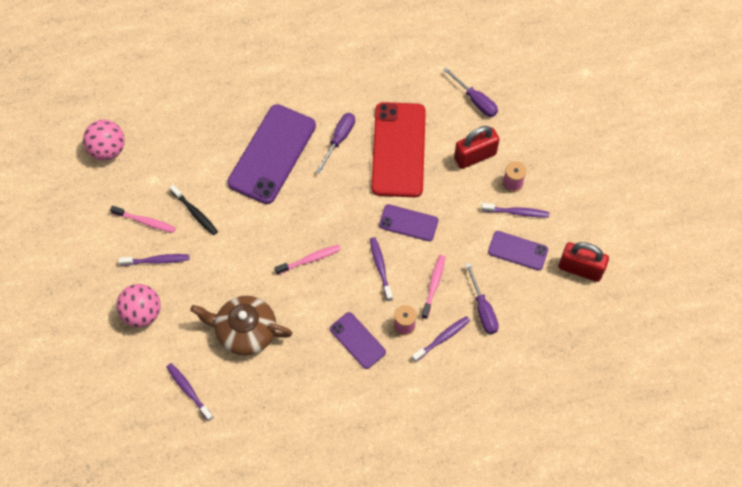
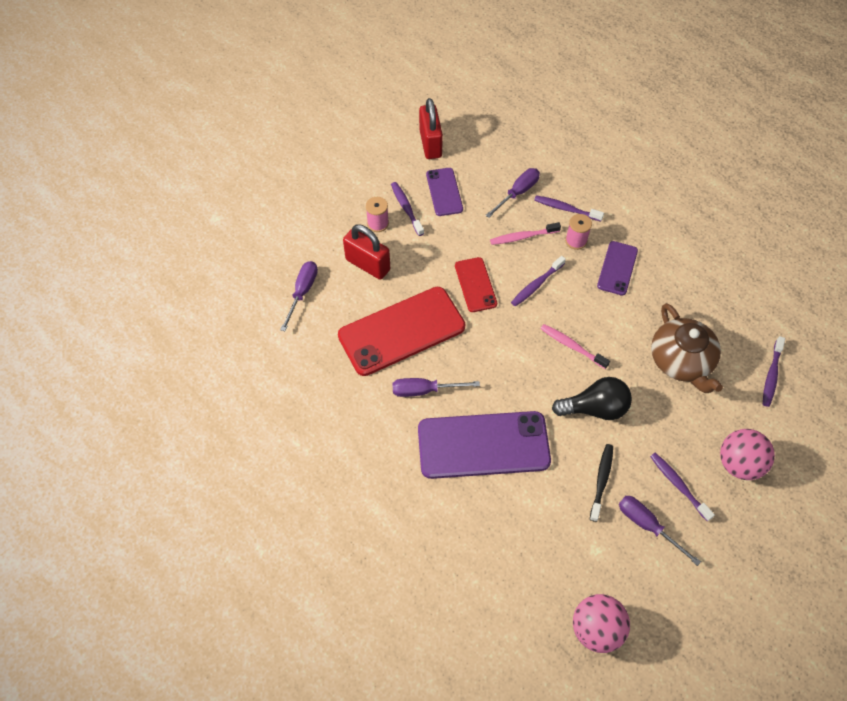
camera: 120 degrees left, 5 degrees down
(145, 221) = (647, 526): pink toothbrush -> purple screwdriver
(249, 243) = (595, 408): none -> black light bulb
(408, 223) = (475, 285): purple phone -> red phone

